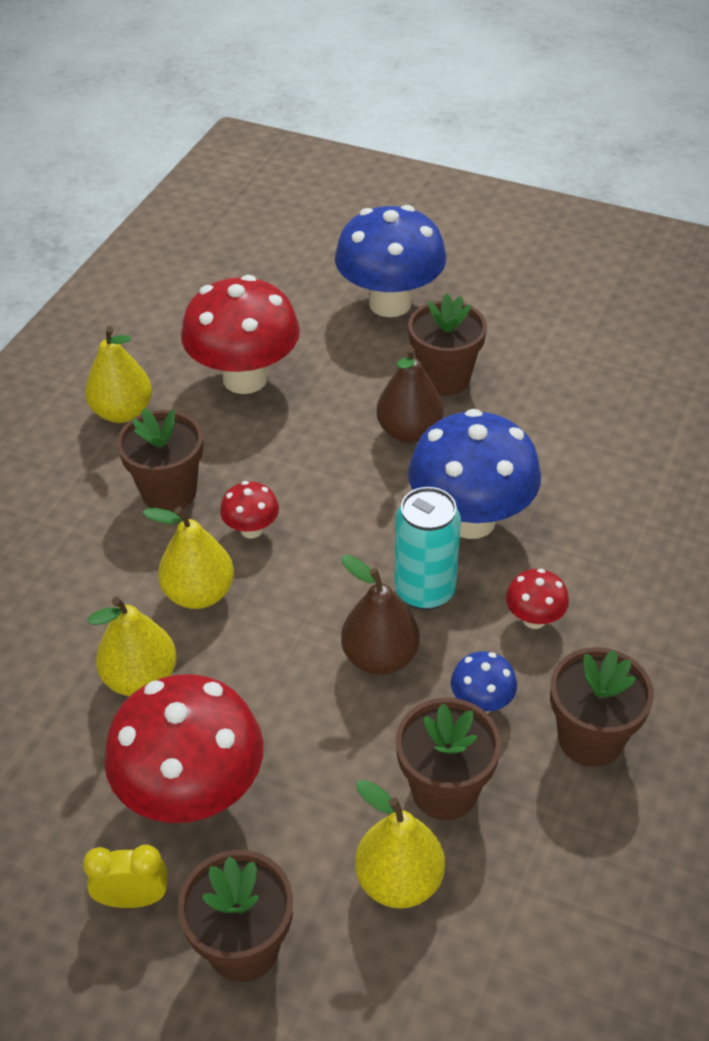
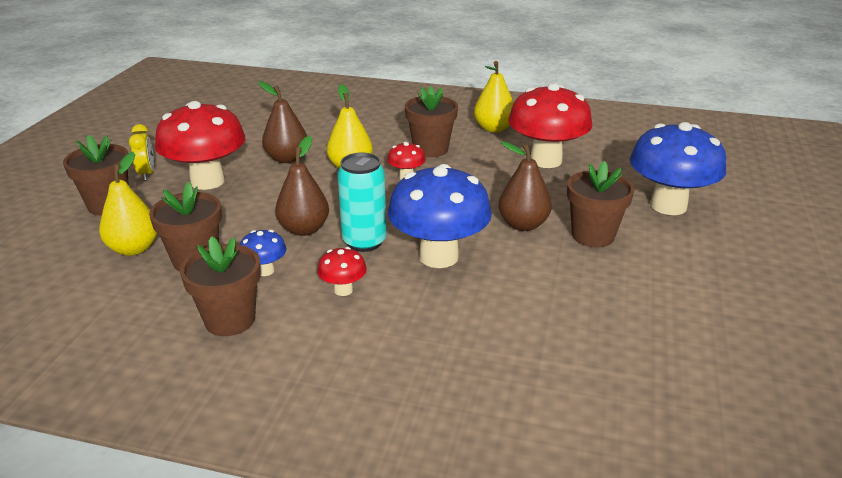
camera: 80 degrees right, 15 degrees down
(140, 678) = (286, 158): yellow pear -> brown pear

